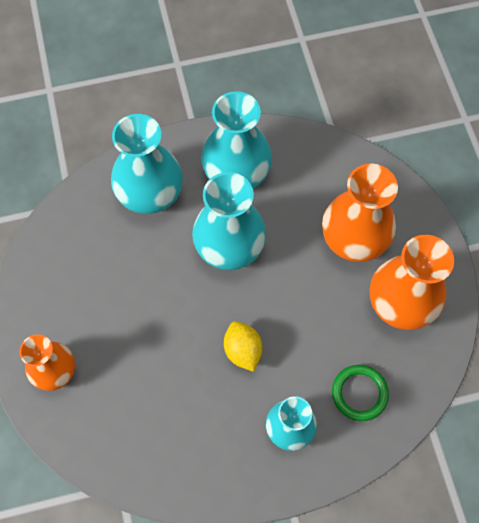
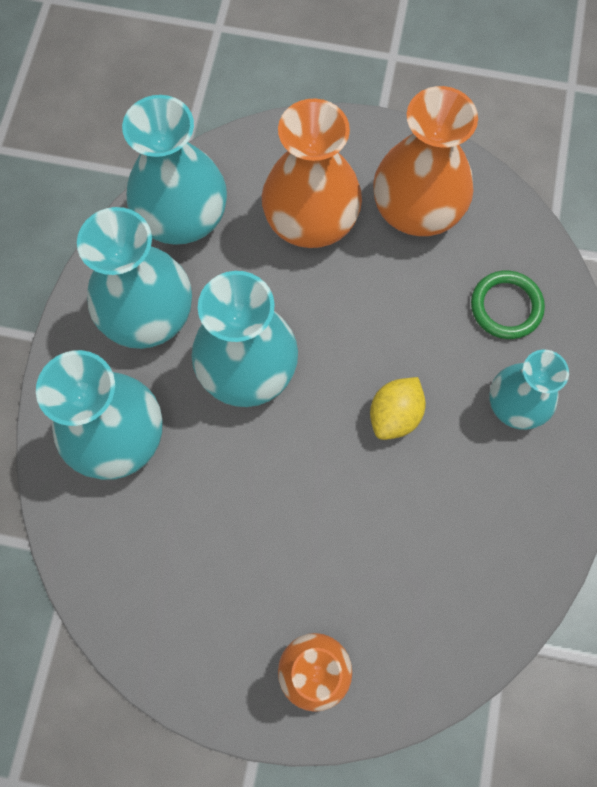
camera: 65 degrees left, 5 degrees up
(242, 350) = (395, 415): yellow lemon -> yellow lemon turned 60 degrees counterclockwise
(313, 161) = (182, 217): none -> turquoise vase

